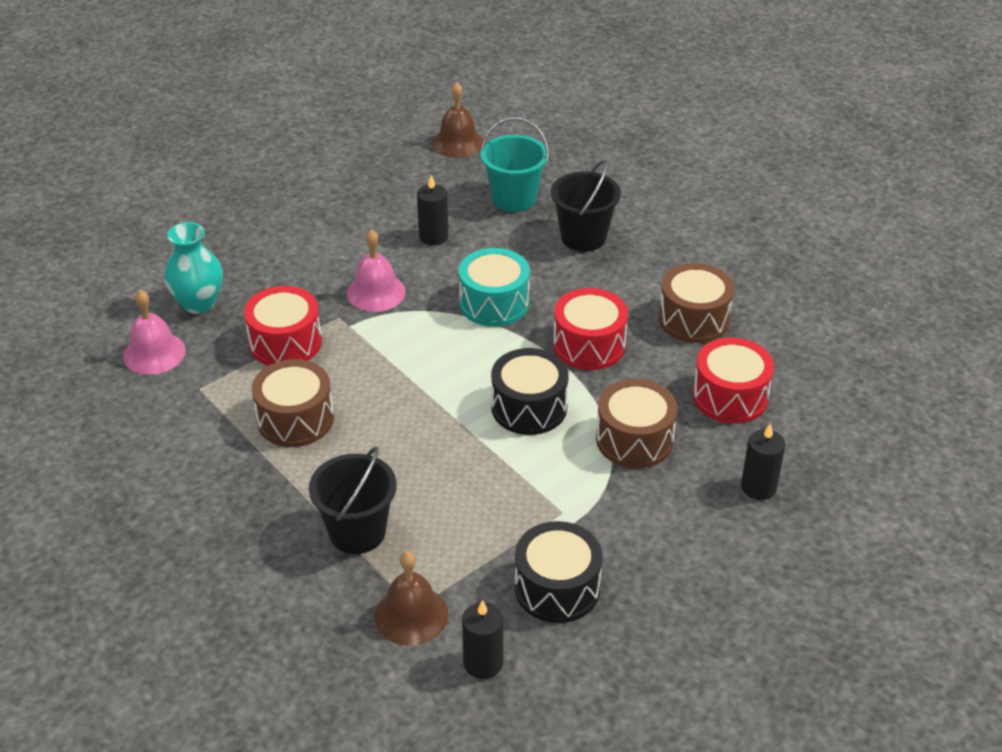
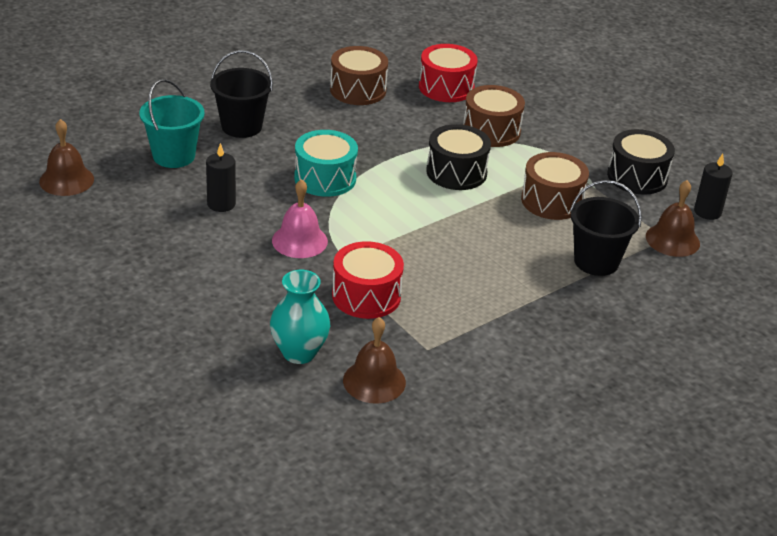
camera: 90 degrees left, 5 degrees down
(154, 353) = (374, 381): pink bell -> brown bell
(295, 419) = (469, 291): brown drum -> brown drum (552, 201)
(589, 345) = (384, 138): red drum -> none
(758, 487) = (536, 90): black candle -> none

